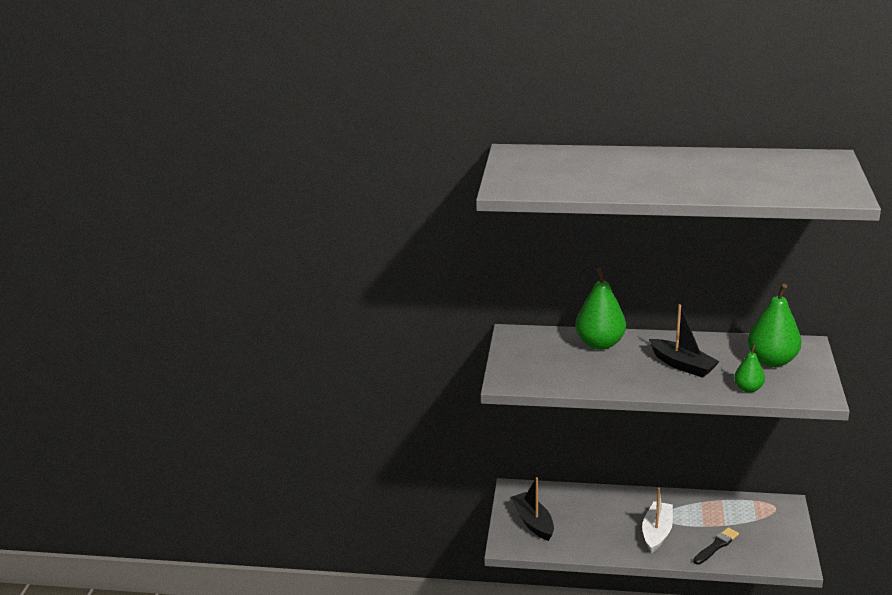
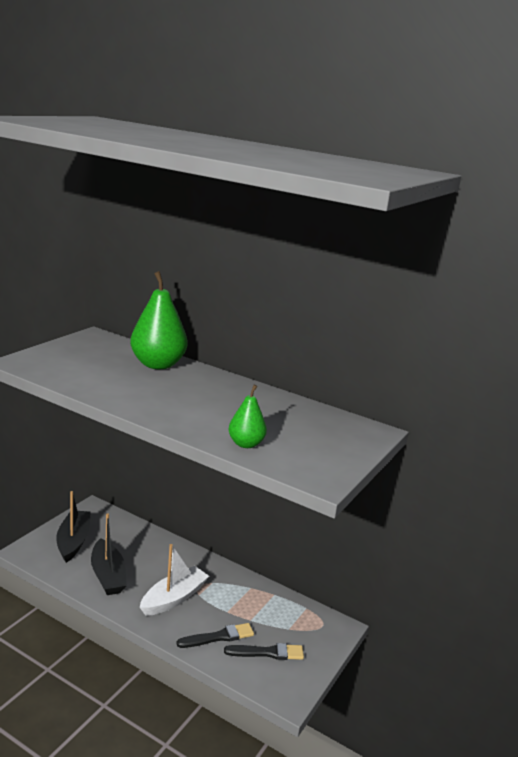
camera: 20 degrees right, 5 degrees down
(682, 365) = (209, 403): black boat -> black boat (108, 575)
(758, 542) = (267, 653): none -> black brush
(772, 361) = (311, 431): green pear -> none

